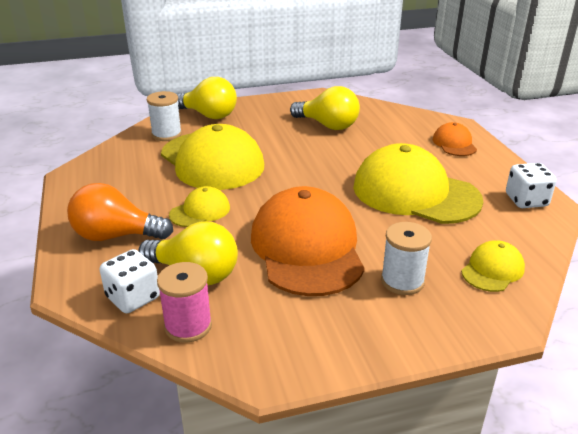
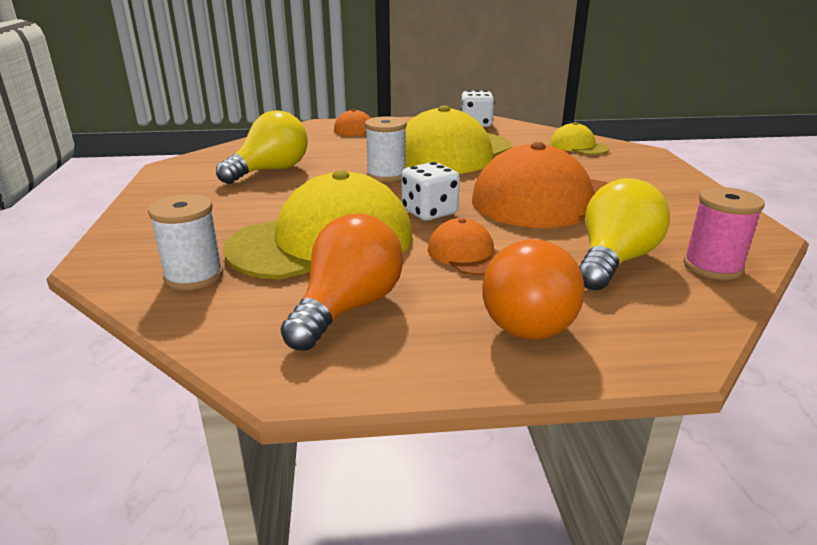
camera: 80 degrees left, 5 degrees down
(132, 179) = (348, 308): none -> orange light bulb
(133, 298) = (676, 301): white dice -> white dice (429, 212)
(200, 211) = (467, 254): yellow cap -> orange cap
(208, 115) = (152, 239): yellow light bulb -> none
(402, 281) = (601, 173): white spool -> white spool (386, 175)

